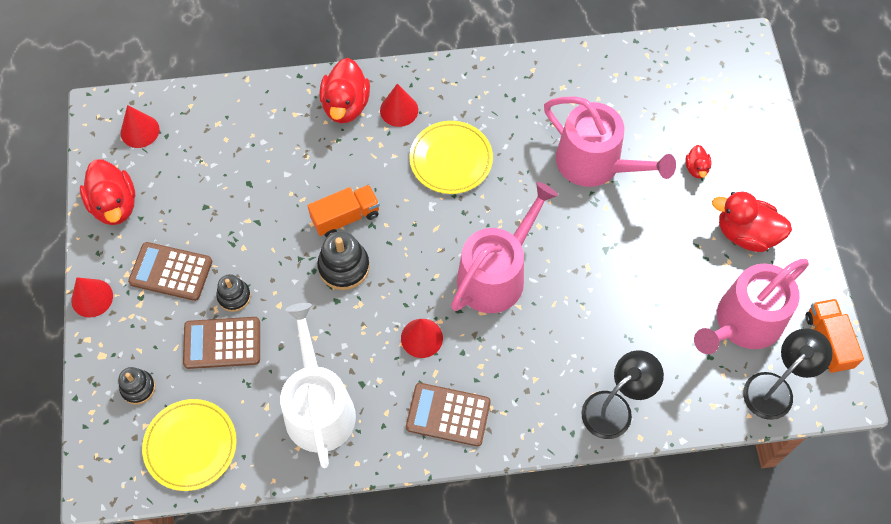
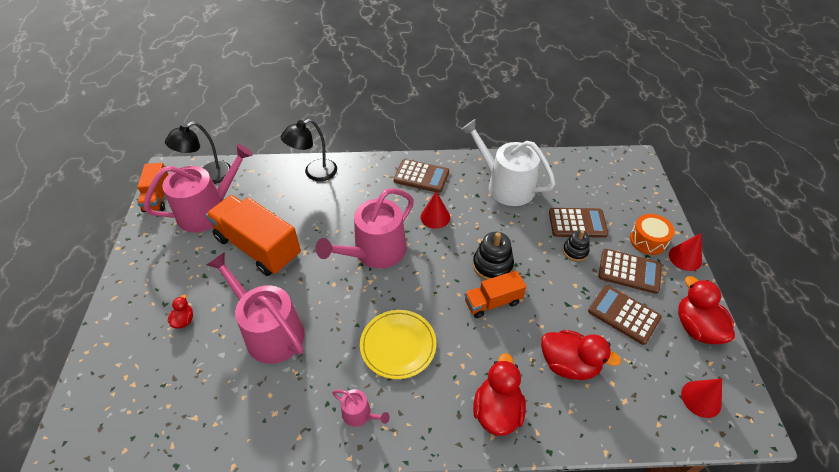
camera: 175 degrees left, 15 degrees down
(132, 322) = (648, 240): none -> orange drum
(138, 388) = (629, 202): black stacking toy -> none
(190, 446) = (585, 172): yellow plate -> none
(194, 214) = (623, 314): none -> brown calculator
(318, 407) = (505, 185): white watering can -> white watering can turned 135 degrees clockwise
(399, 110) = (443, 400): red cone -> none
(479, 92) = (360, 414): none -> pink watering can
(650, 269) = (258, 247): none -> orange truck
(745, 234) = (173, 266): red duck -> red duck (569, 364)

